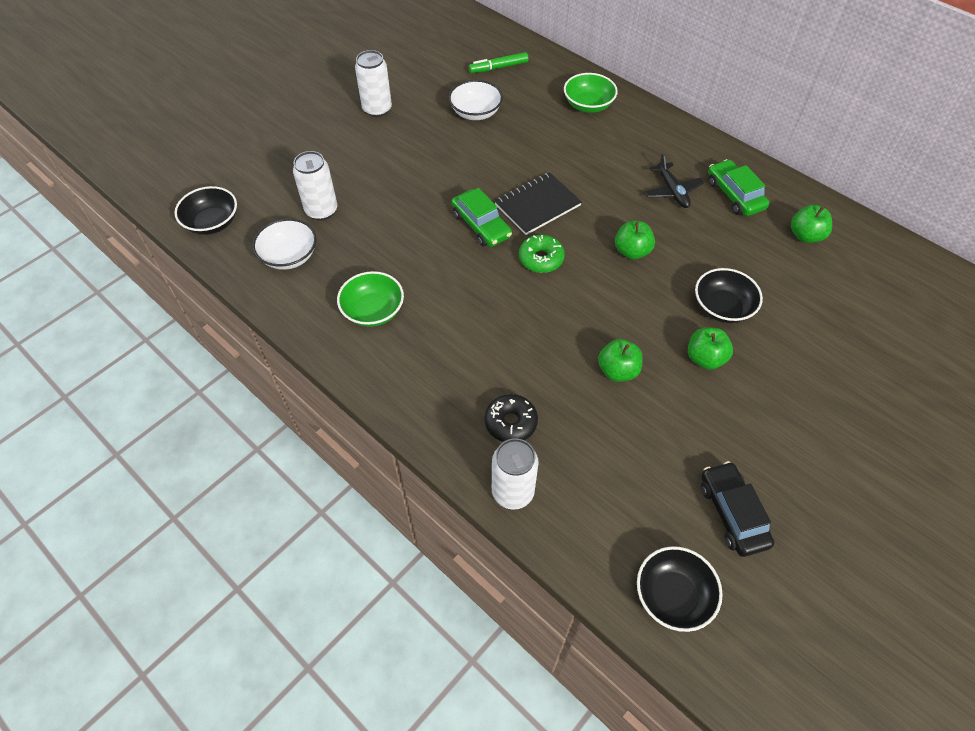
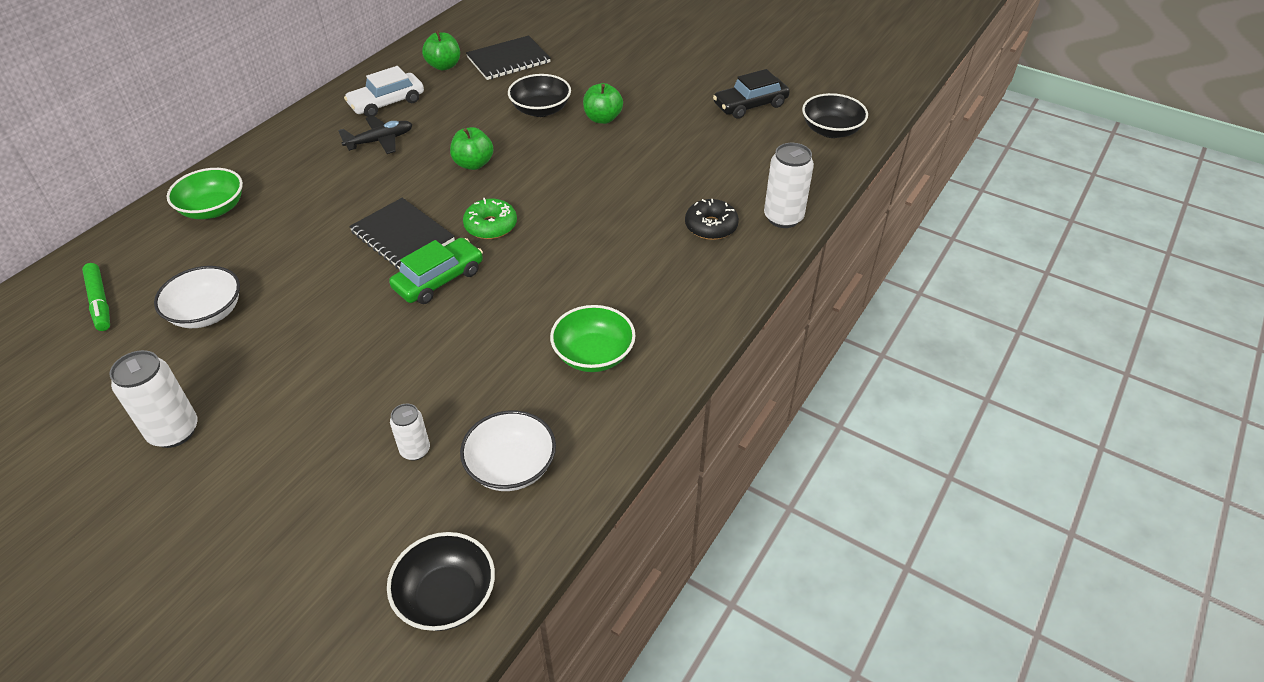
camera: 100 degrees left, 10 degrees down
(321, 211) = (415, 450): white can -> white can, size x0.59
(617, 371) = (630, 166): green apple -> none
(734, 195) = (387, 103): green car -> white car
(822, 288) = (508, 60): none -> black notebook

